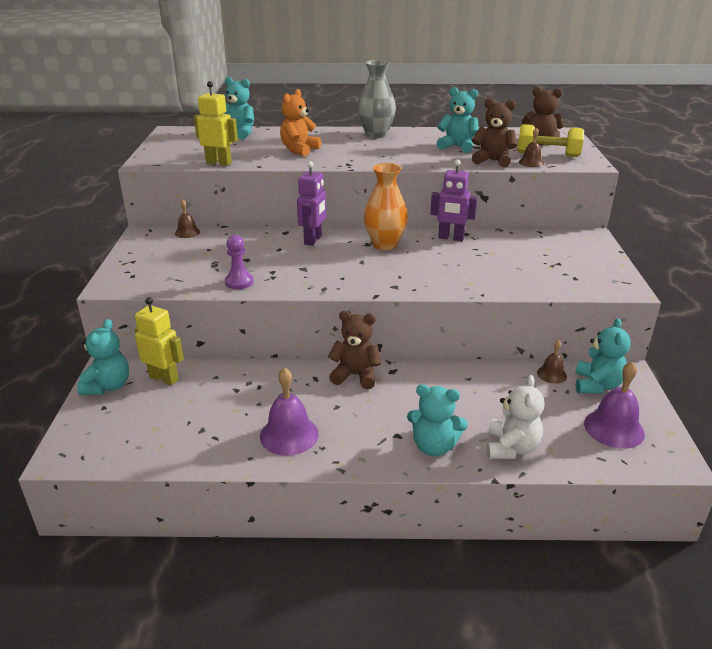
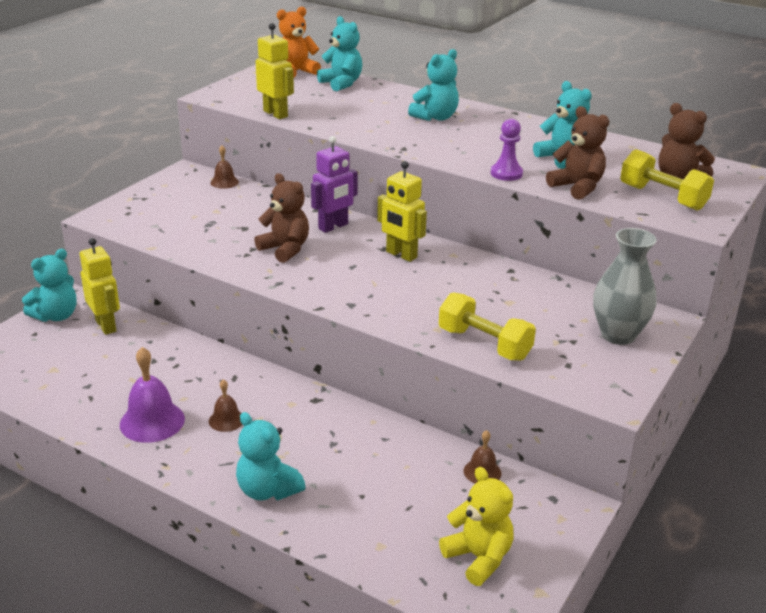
camera: 30 degrees right, 0 degrees up
(239, 282) = (209, 249): purple pawn -> purple pawn (506, 173)
(299, 150) = (376, 118): orange teddy bear -> orange teddy bear (295, 72)
(355, 375) = (274, 390): brown teddy bear -> brown teddy bear (285, 249)
(376, 135) = (488, 119): grey vase -> grey vase (618, 335)
(385, 244) = (401, 255): orange vase -> yellow robot
(451, 238) = (485, 270): purple robot -> none
(511, 448) = (341, 526): white teddy bear -> none
(512, 282) = (484, 344): none -> yellow dumbbell
(531, 162) = (623, 202): brown bell -> brown bell (226, 420)
(597, 385) = (520, 505): turquoise teddy bear -> turquoise teddy bear (435, 117)
(614, 428) = (478, 557): purple bell -> yellow teddy bear

